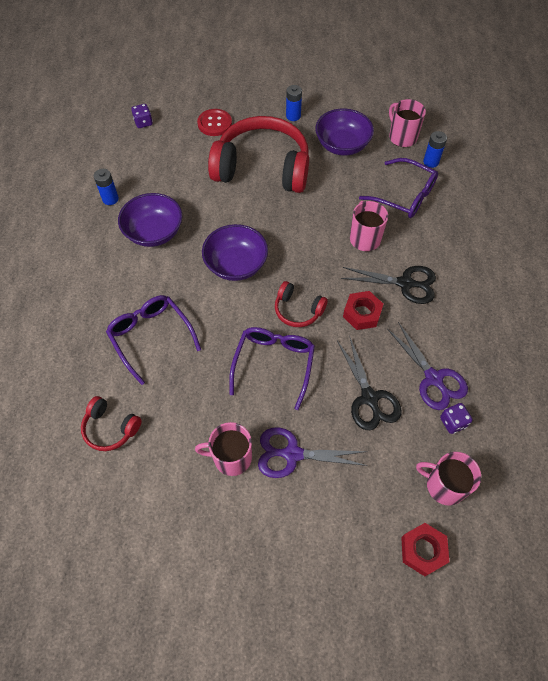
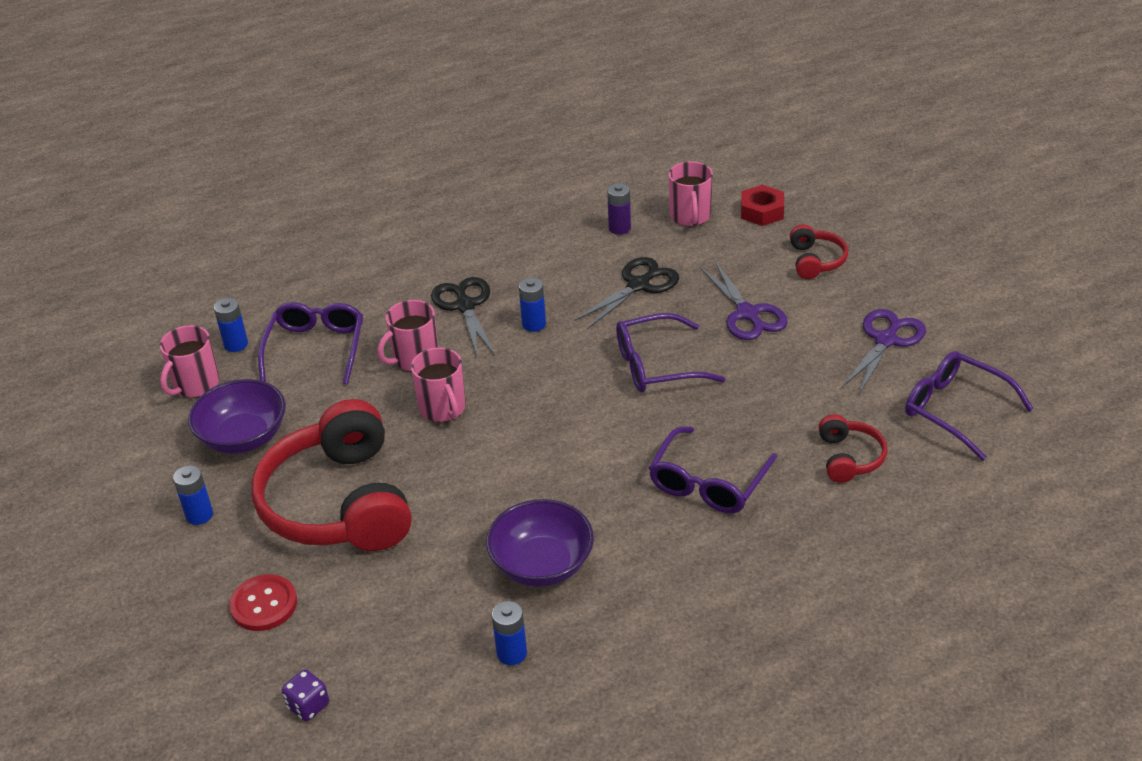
camera: 115 degrees left, 20 degrees down
(98, 531) = (956, 410): none -> purple glasses
(231, 457) = (791, 353): pink mug -> pink mug (443, 408)
(236, 265) = (539, 455): purple bowl -> none
(298, 310) = (568, 374): red headphones -> red headphones (816, 261)
(362, 313) = (534, 324): red nut -> blue battery
(433, 378) = (579, 252): purple scissors -> purple scissors (886, 340)
(453, 422) = (619, 228): purple dice -> purple battery

